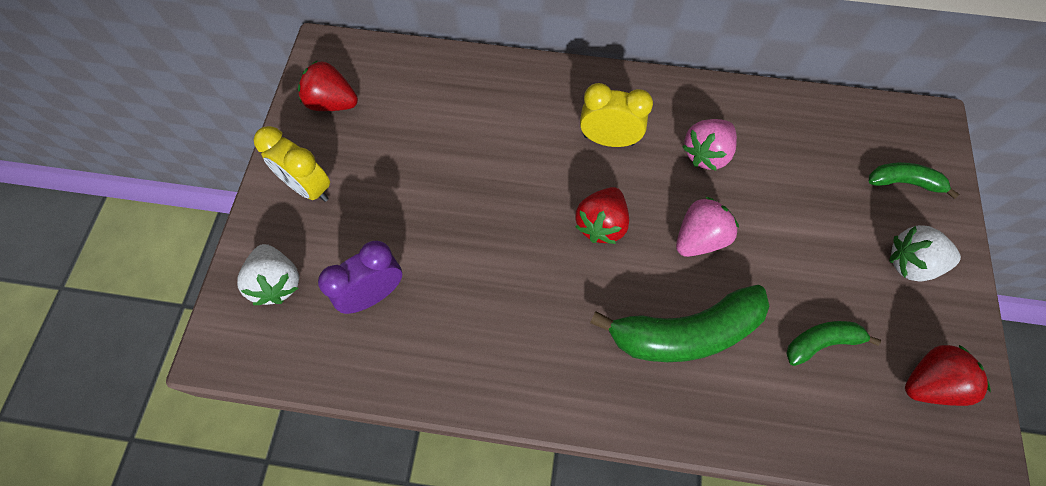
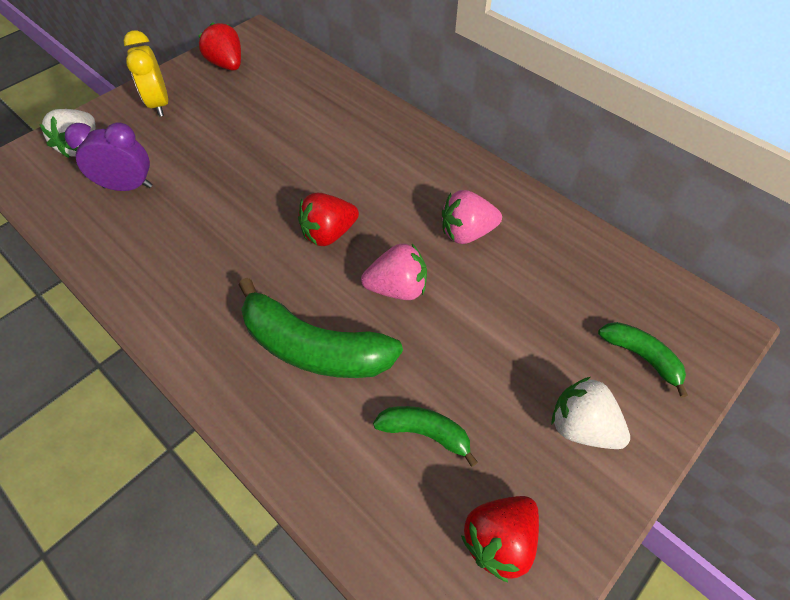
camera: 35 degrees right, 10 degrees down
(608, 140) = (395, 182): yellow clock -> none
(929, 383) = (499, 540): red strawberry -> red strawberry turned 120 degrees clockwise

